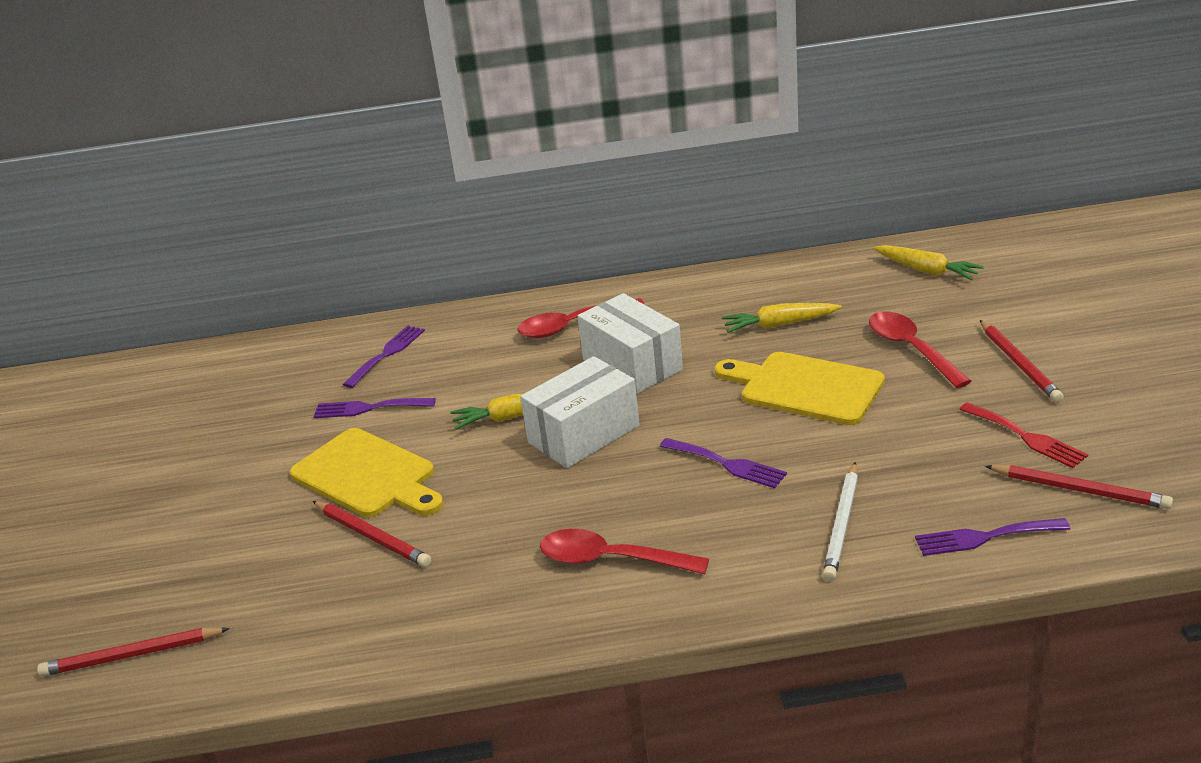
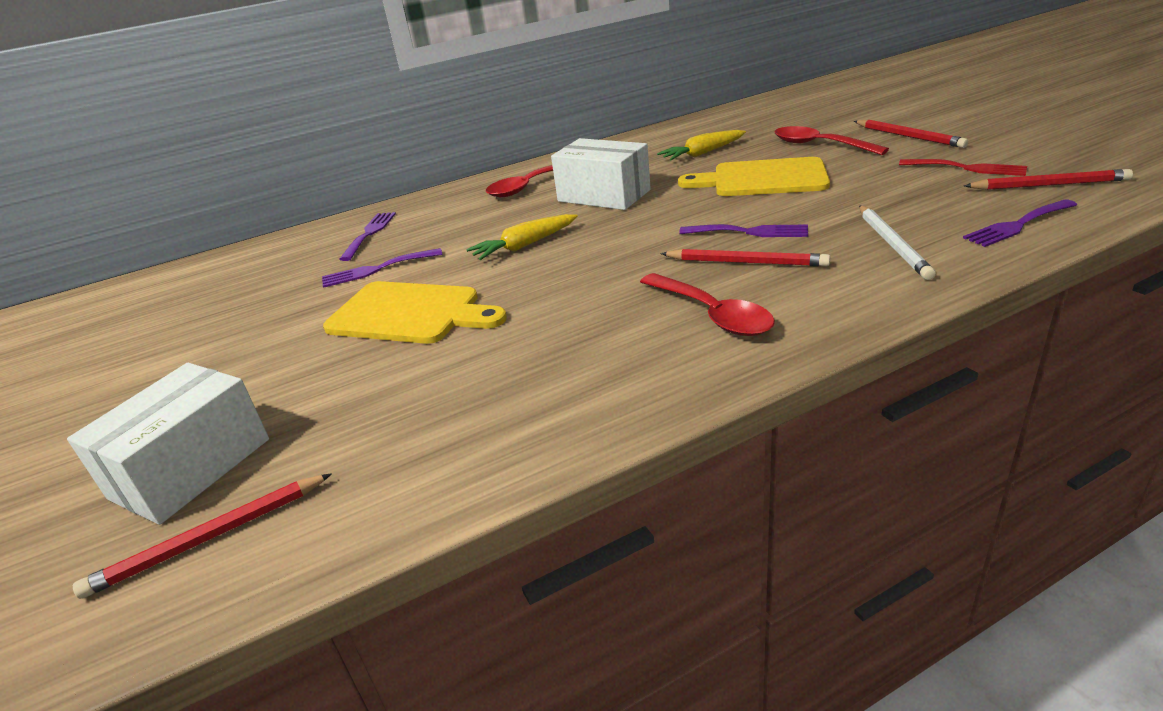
camera: 20 degrees left, 0 degrees up
(372, 536) = (448, 356): red pencil -> red pencil (746, 262)
(583, 434) = (601, 242): white box -> white box (191, 468)
(610, 560) = (712, 314): red spoon -> red spoon turned 120 degrees counterclockwise
(926, 270) = (781, 110): yellow carrot -> none

